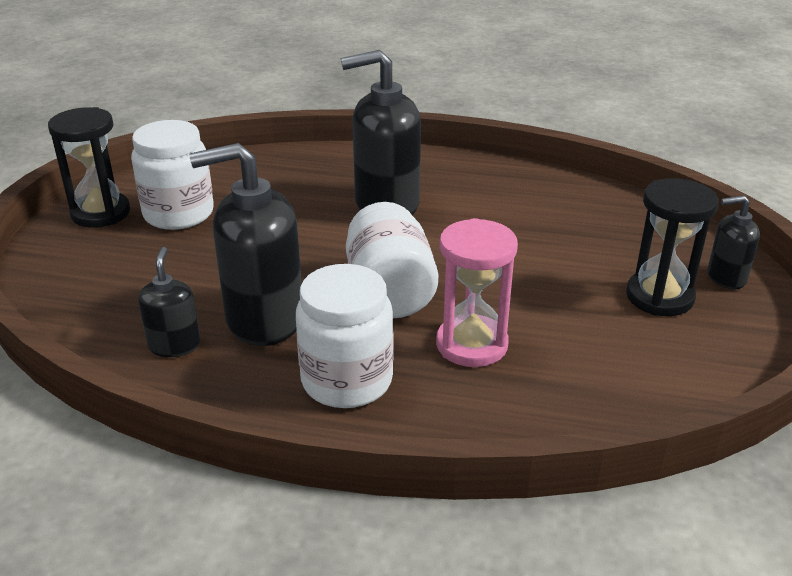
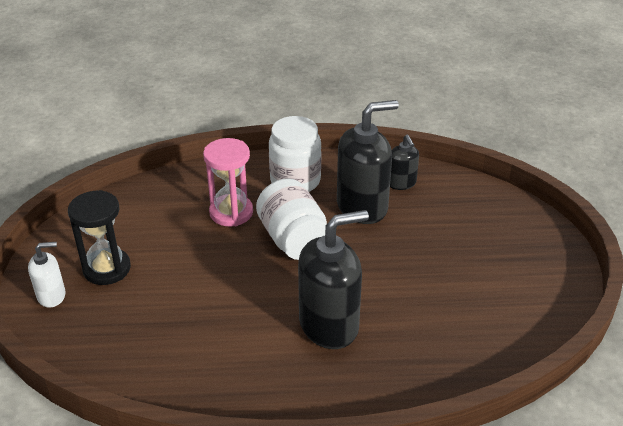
camera: 165 degrees right, 5 degrees up
(101, 213) = (549, 270): black hourglass -> none
(178, 214) = (489, 281): white jar -> none
(726, 277) = (52, 296): black soap dispenser -> white soap dispenser

